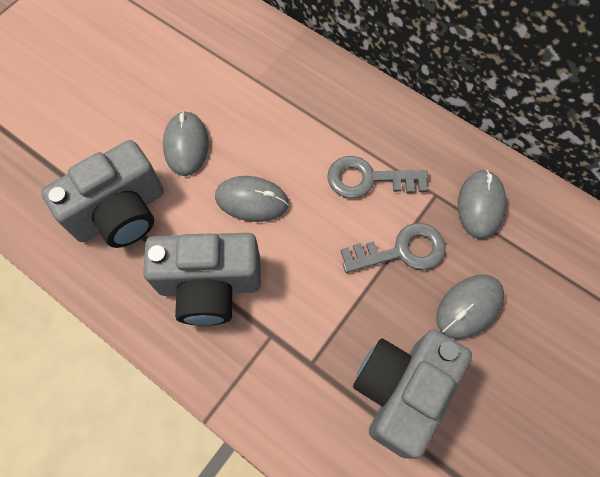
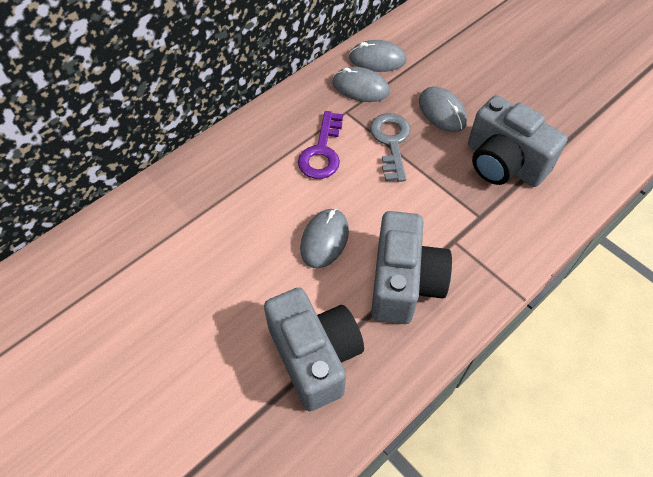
camera: 80 degrees left, 10 degrees down
(186, 145) = (250, 288): grey mouse -> grey mouse (377, 59)
(368, 179) = (322, 152): grey key -> purple key

